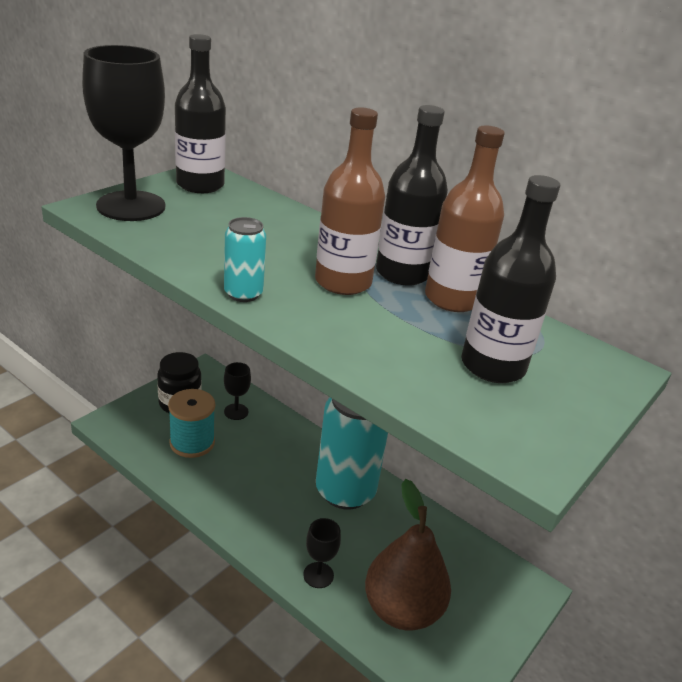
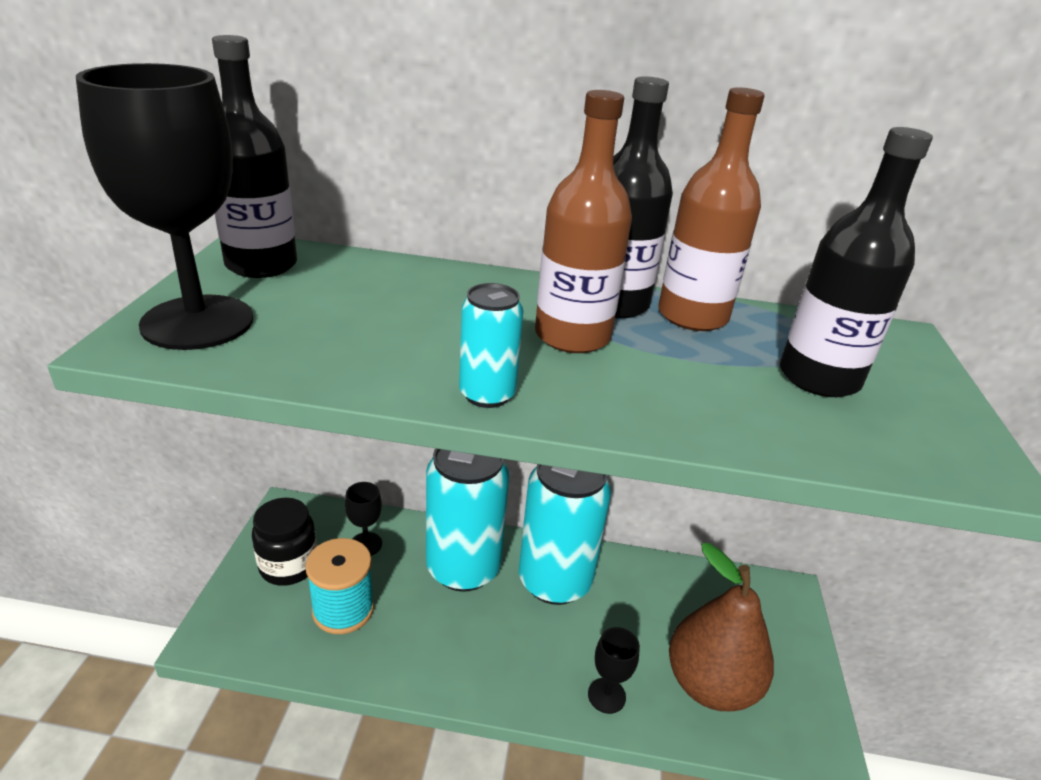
camera: 30 degrees left, 0 degrees up
(287, 454) = (463, 568): none -> turquoise can

